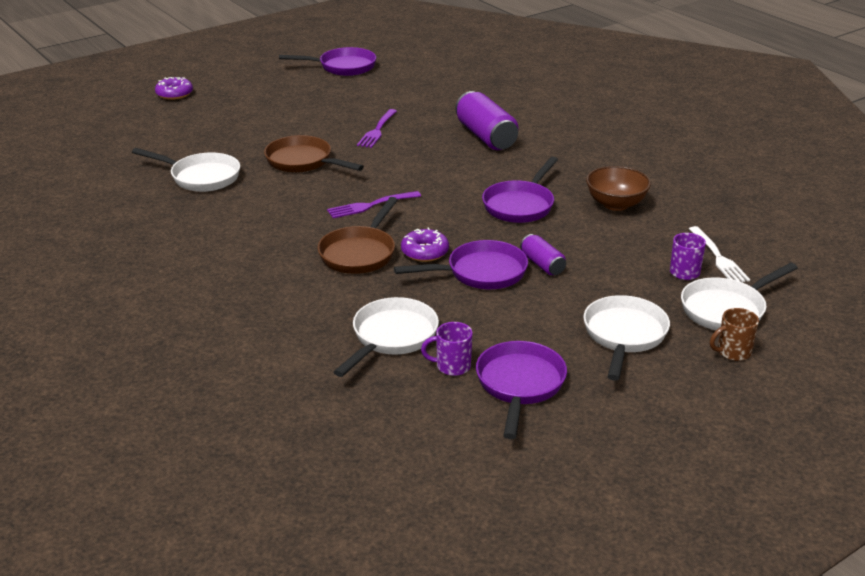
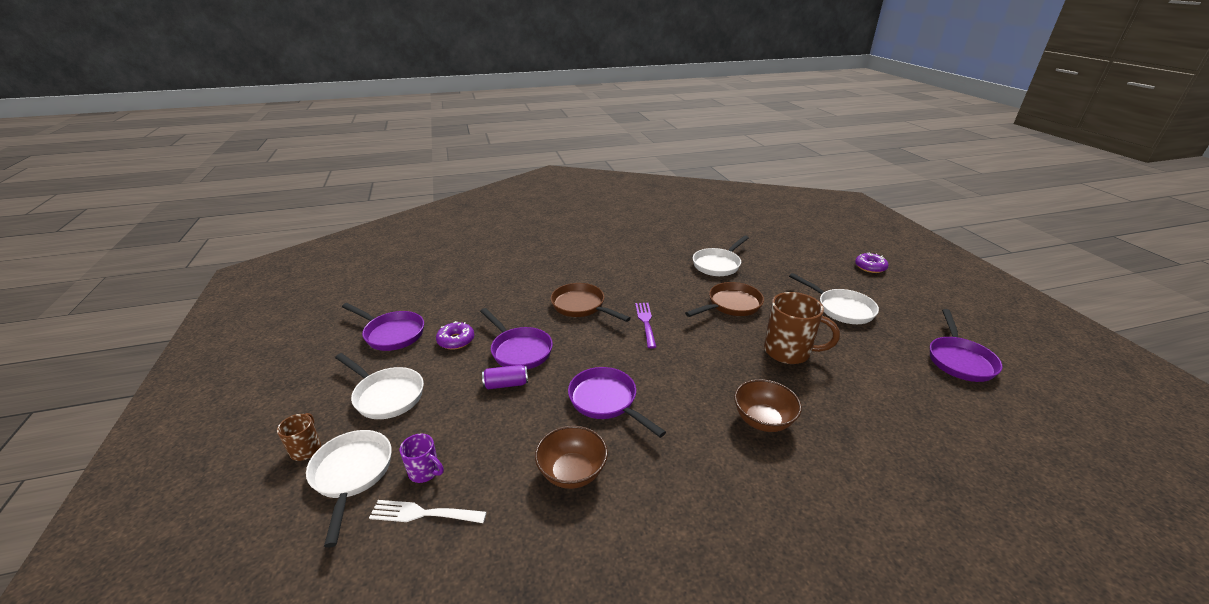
camera: 110 degrees right, 0 degrees up
(377, 130) = (788, 352): purple fork -> brown mug
(391, 337) = (480, 300): white pan -> white pan (841, 309)
(425, 252) = (564, 332): purple donut -> purple donut (456, 340)
(452, 366) = (434, 315): purple mug -> none
(480, 273) = (519, 350): purple pan -> purple pan turned 45 degrees counterclockwise
(486, 136) = (763, 420): purple can -> brown bowl

